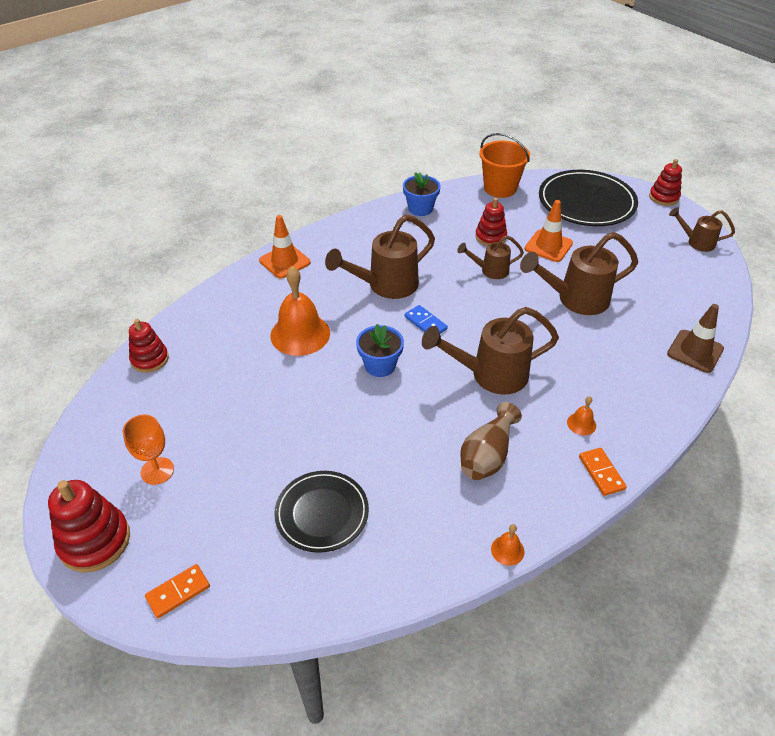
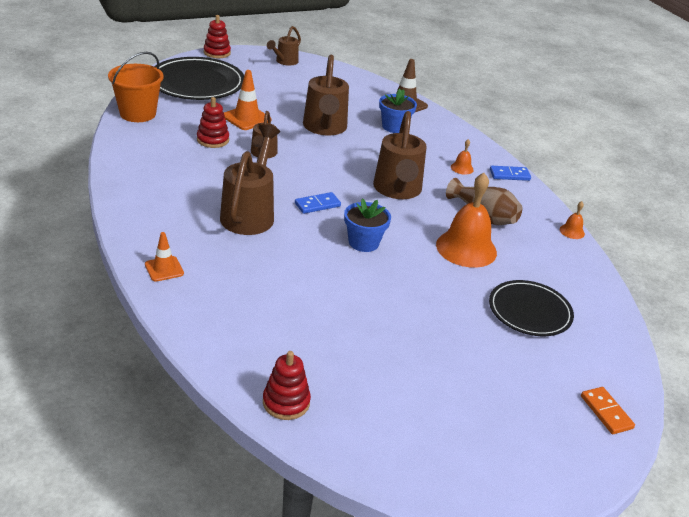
camera: 80 degrees left, 10 degrees down
(95, 541) = (547, 469): red stacking toy -> none
(157, 471) = (462, 412): orange goblet -> none
(284, 261) = (164, 269): orange traffic cone -> orange traffic cone, size x0.66
(300, 334) = (296, 281): orange bell -> orange bell (466, 248)
(385, 286) = (250, 213): brown watering can -> brown watering can turned 150 degrees counterclockwise
(420, 208) = (134, 163): blue flower pot -> blue flower pot (394, 127)
(601, 473) = (509, 175): orange domino -> blue domino

